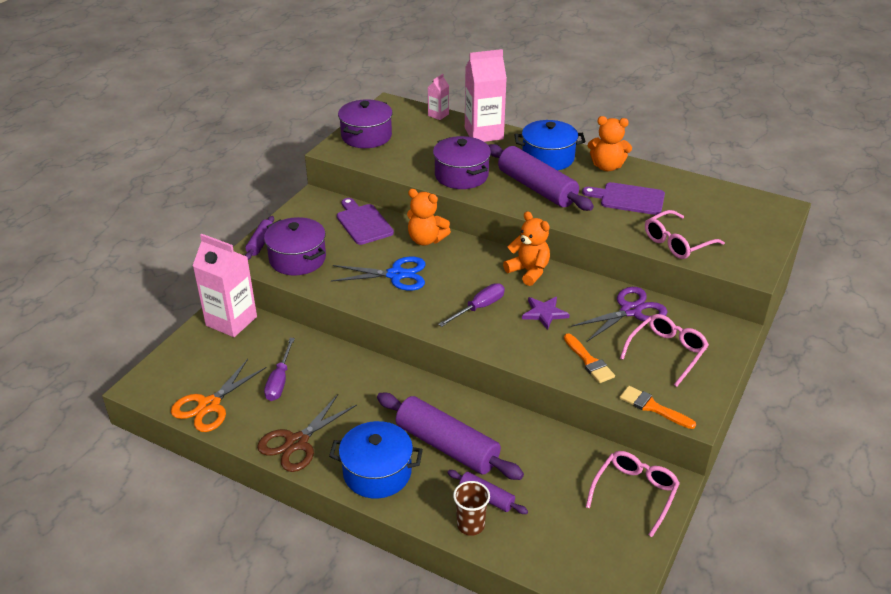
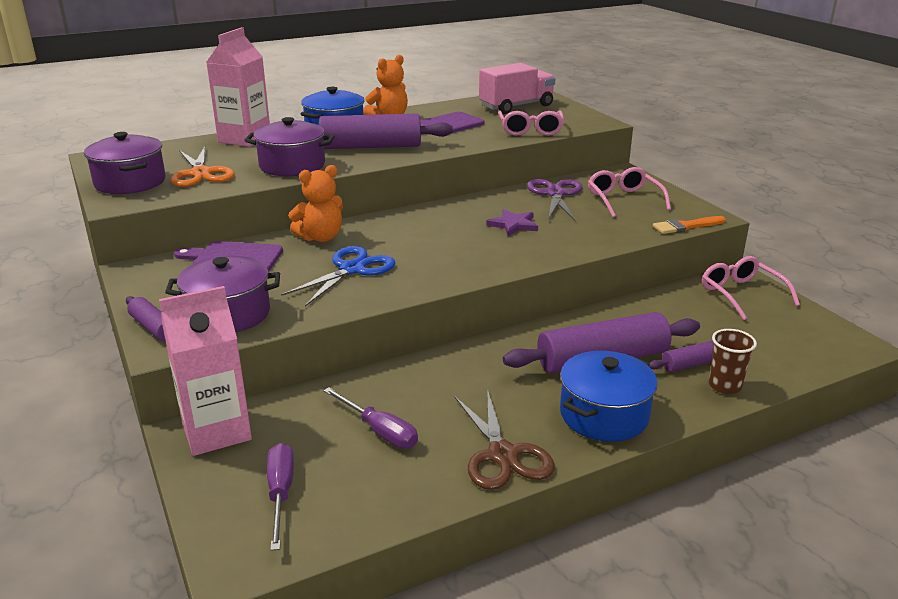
camera: 55 degrees left, 10 degrees down
(209, 405) = (356, 506): orange scissors -> orange scissors (201, 173)
(438, 115) = (171, 145): pink carton -> none
(479, 308) = (465, 248): purple screwdriver -> purple screwdriver (281, 493)
(528, 271) = (445, 211): orange teddy bear -> none
(589, 361) = (601, 229): orange brush -> none
(728, 212) = (516, 106): none -> pink truck

